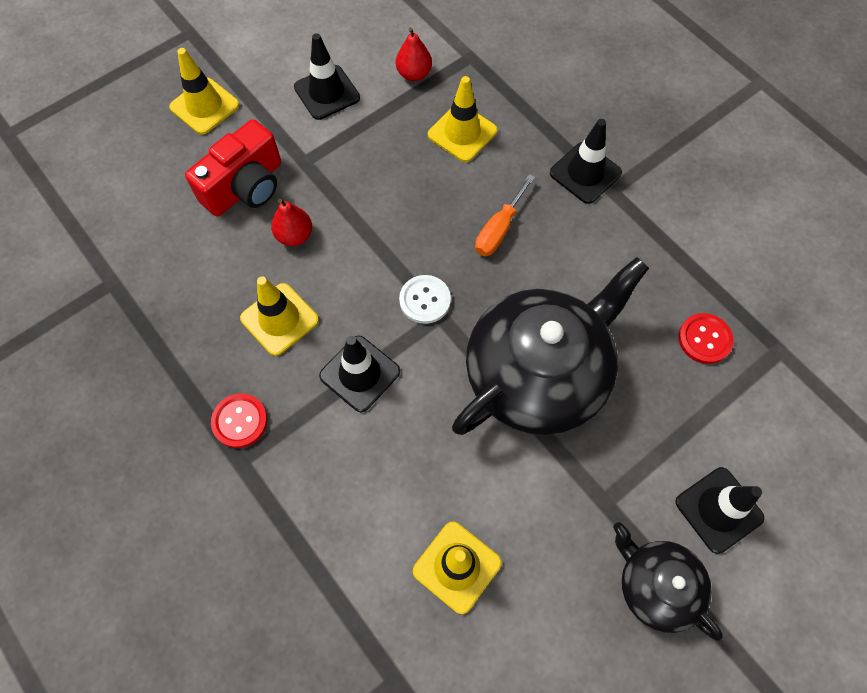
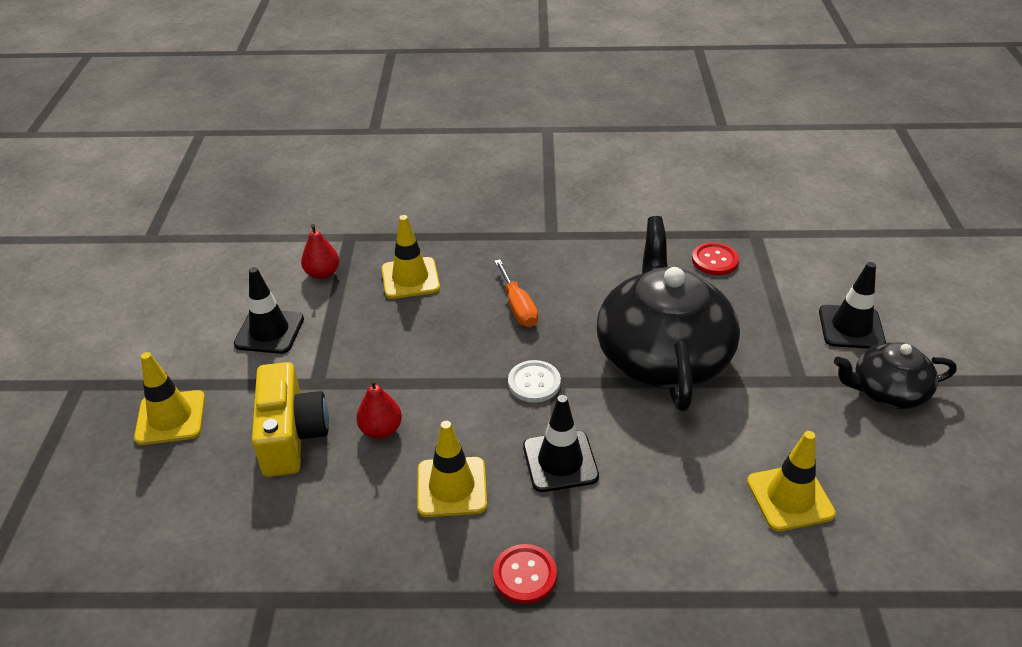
camera: 50 degrees left, 25 degrees down
(245, 187) = (291, 436): red camera -> yellow camera
(585, 173) = (522, 239): black traffic cone -> none

